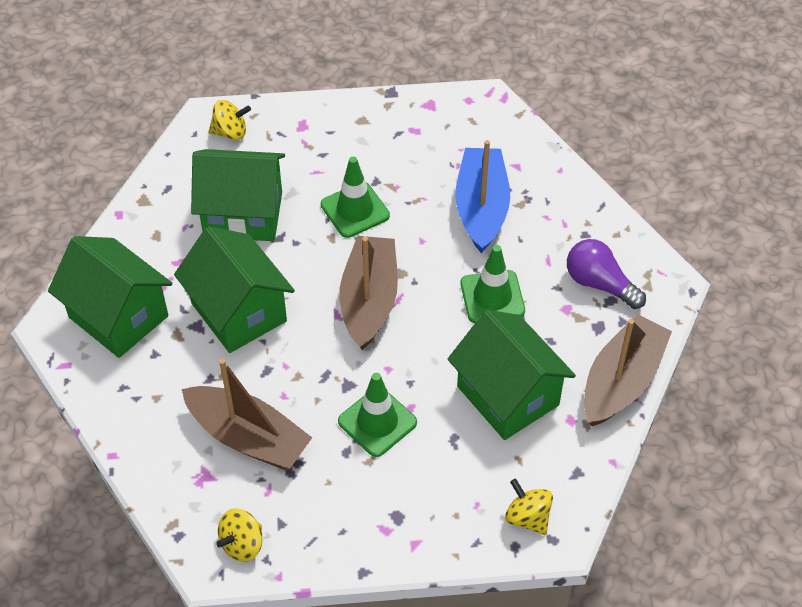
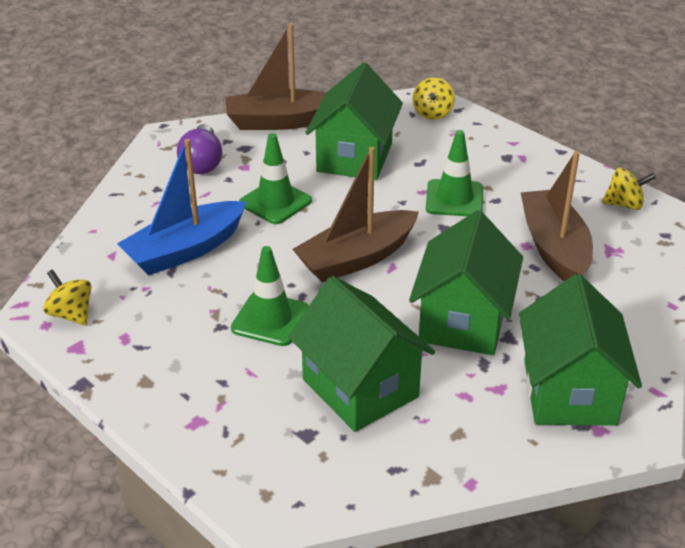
camera: 130 degrees left, 15 degrees down
(230, 132) = (265, 472): yellow spinning top -> yellow spinning top (71, 314)

